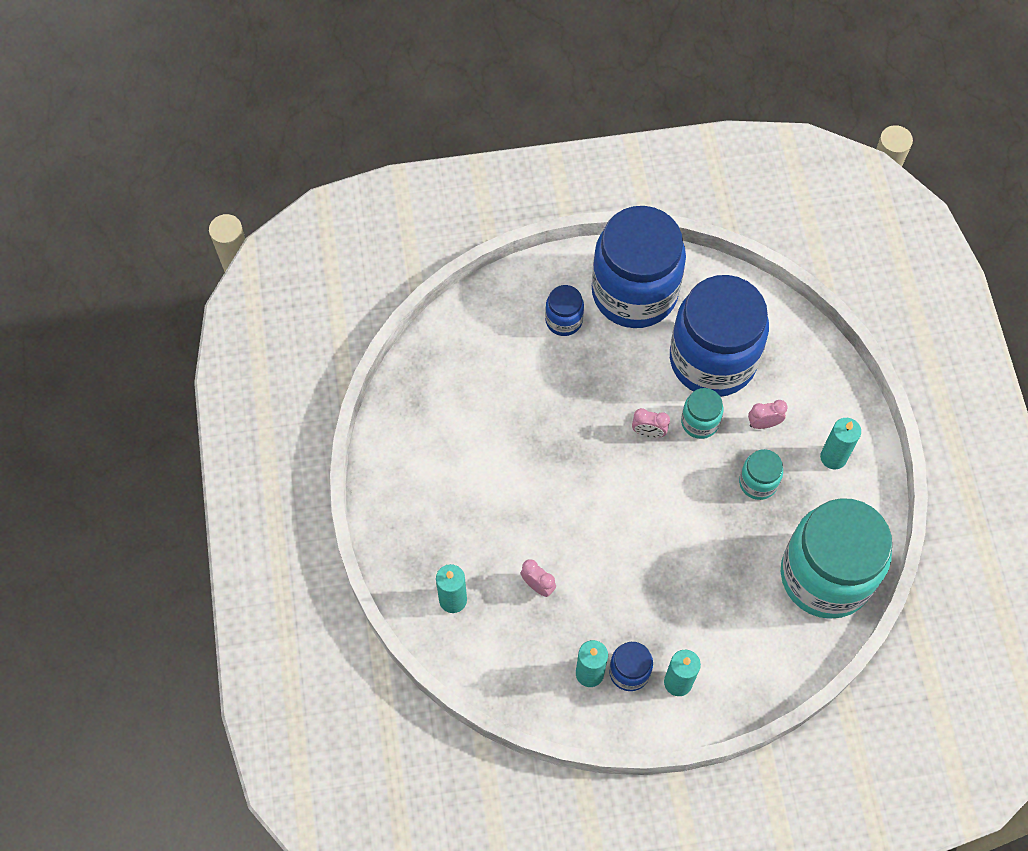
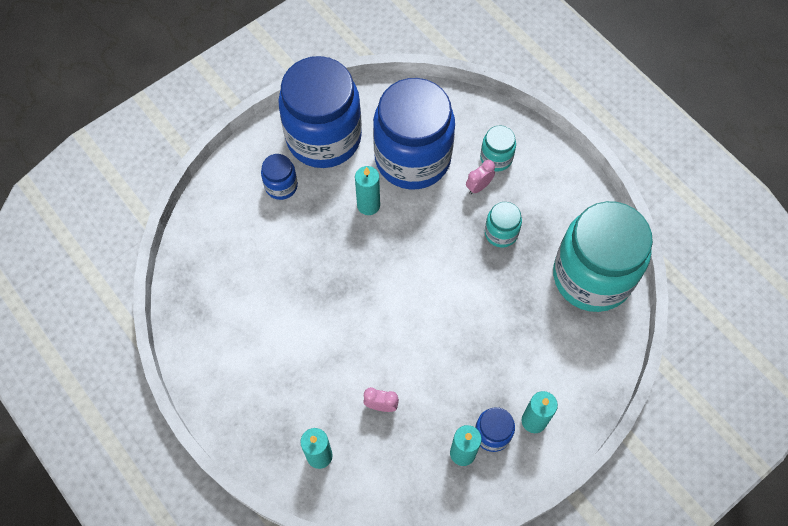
camera: 30 degrees left, 0 degrees up
(648, 432) = (397, 238): pink clock -> none
(700, 422) = (431, 210): turquoise jar -> turquoise jar (496, 158)
(833, 457) = (544, 185): turquoise candle -> turquoise candle (368, 205)

